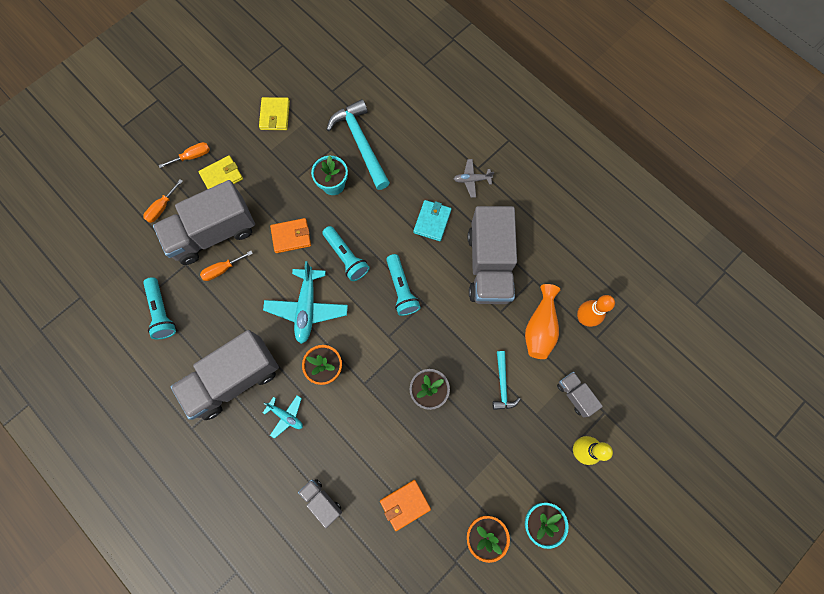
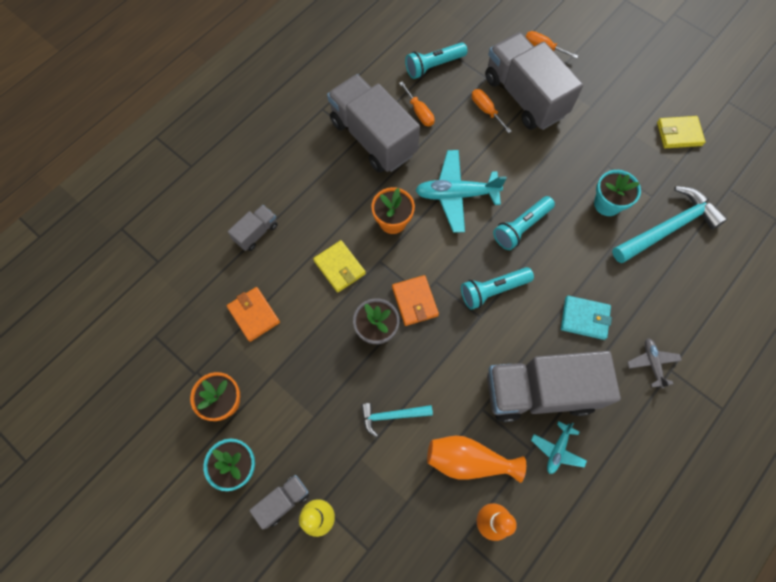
camera: 85 degrees right, 5 degrees down
(192, 156) = (607, 64): orange screwdriver -> orange screwdriver (419, 112)
(222, 176) = (591, 94): yellow wallet -> yellow wallet (339, 267)
(286, 416) = (339, 189): turquoise plane -> turquoise plane (557, 450)
(291, 236) = (535, 169): orange wallet -> orange wallet (414, 301)
(575, 395) = (387, 509): grey truck -> grey truck (283, 501)

